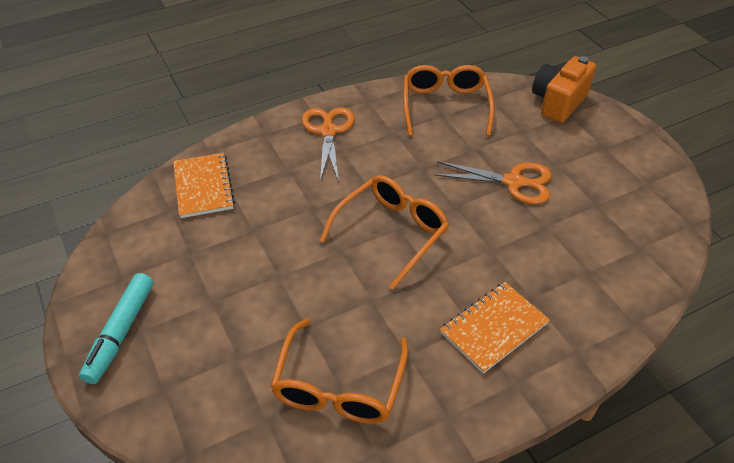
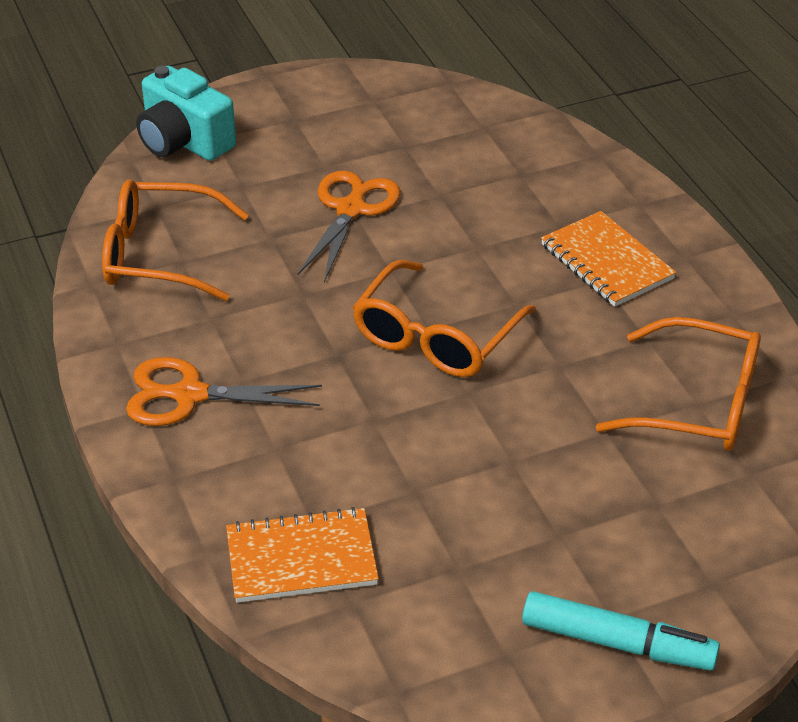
camera: 85 degrees left, 5 degrees down
(391, 232) = (436, 337): orange glasses -> orange glasses turned 105 degrees counterclockwise
(558, 102) = (184, 141): orange camera -> turquoise camera

